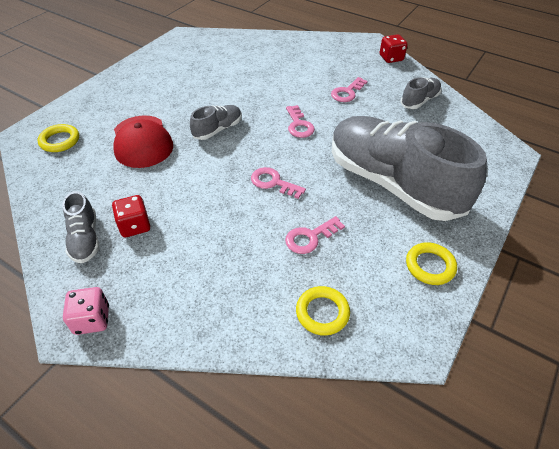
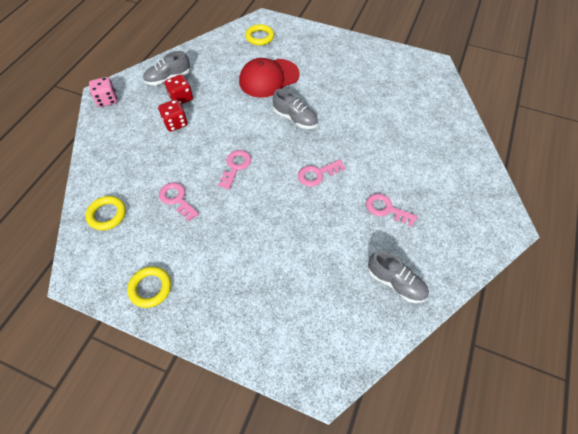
camera: 80 degrees right, 10 degrees up
(391, 58) = (479, 250): red dice -> red dice (175, 123)
(392, 184) = (248, 257): grey shoe -> none

